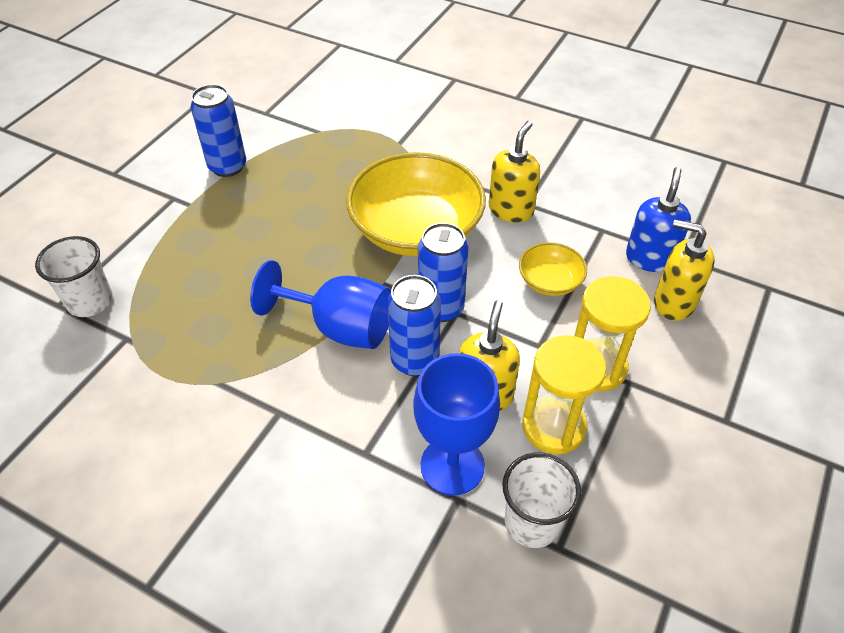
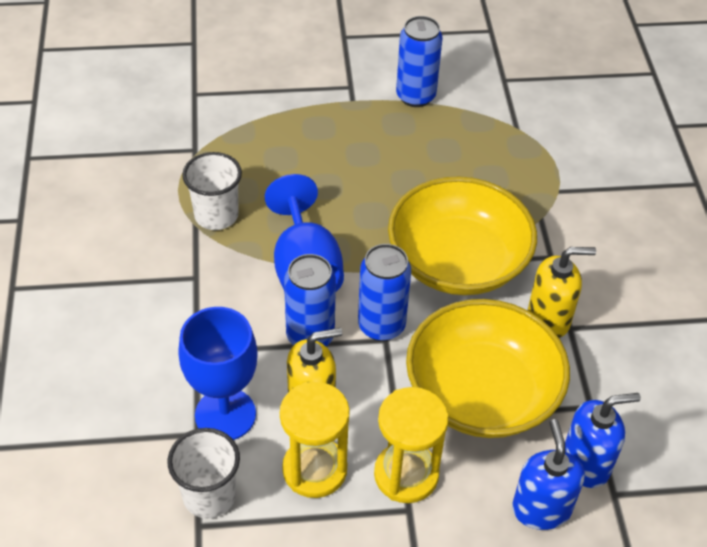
camera: 55 degrees right, 0 degrees up
(90, 301) = (211, 108): white cup -> white cup (216, 215)
(550, 281) = (482, 392): yellow bowl -> yellow bowl, size x2.12
(673, 303) = (541, 508): yellow soap dispenser -> blue soap dispenser

